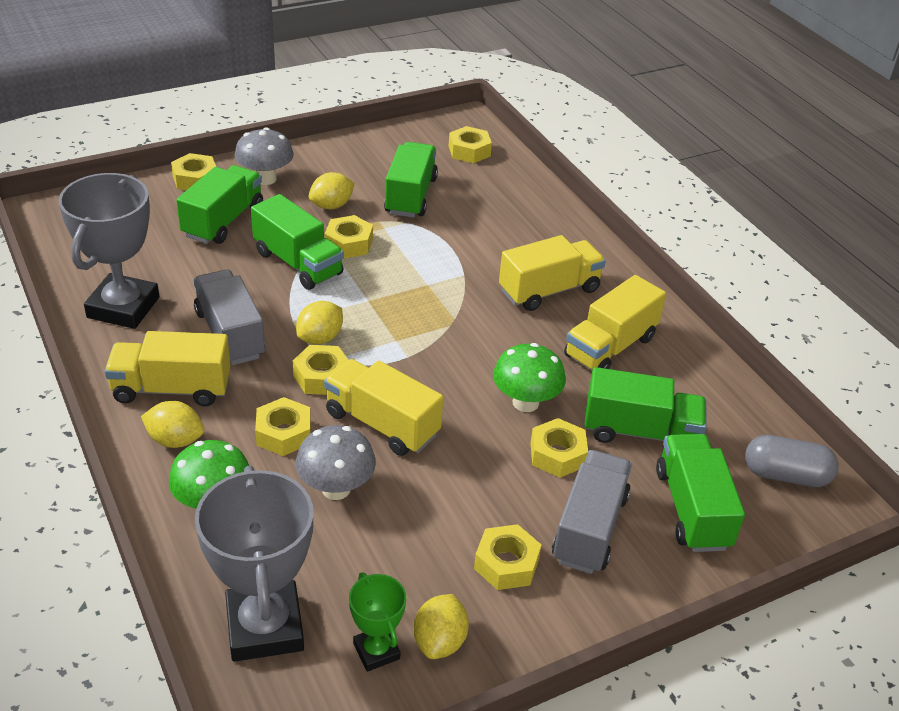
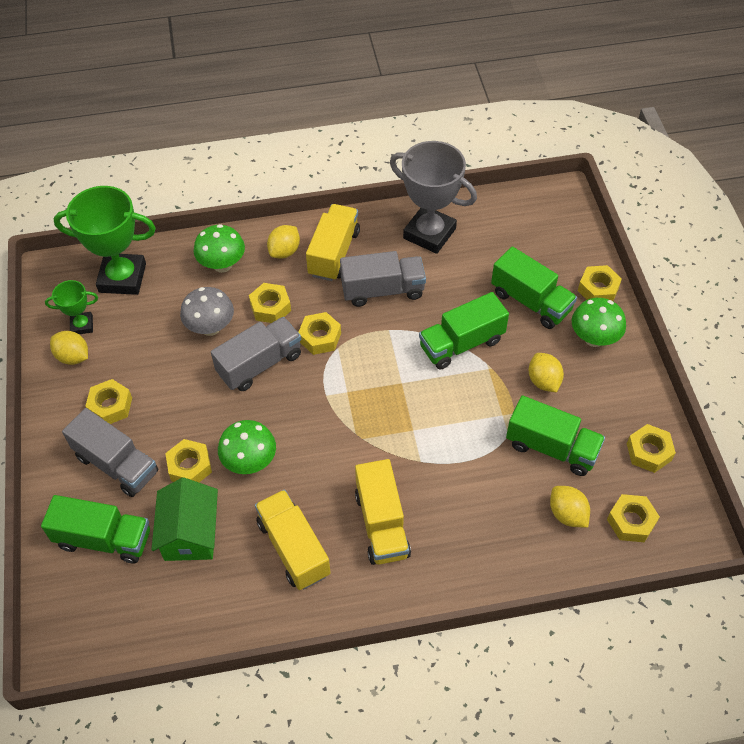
camera: 110 degrees right, 15 degrees up
(264, 627) = (122, 278): grey trophy -> green trophy
(265, 179) = (594, 338): grey mushroom -> green mushroom
(320, 338) = (363, 343): yellow lemon -> yellow lemon (567, 514)
(349, 243) = (483, 384): yellow nut -> yellow nut (649, 452)
(382, 424) = (260, 364): yellow truck -> grey truck
(640, 432) = (190, 533): green truck -> green house
(785, 475) = (105, 625): grey capsule -> none

